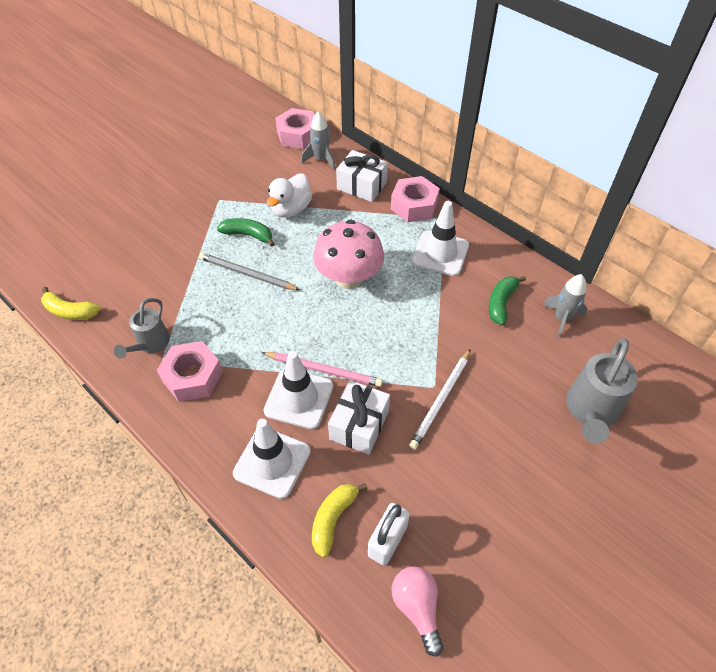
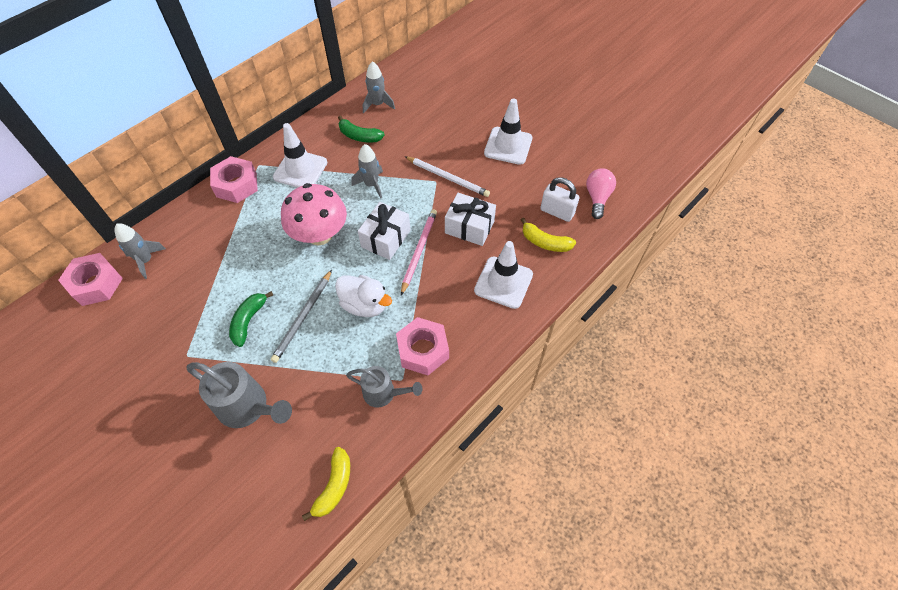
camera: 90 degrees left, 5 degrees up
(291, 209) = (218, 284): white duck -> white duck (365, 305)
(299, 398) = (446, 267): white traffic cone -> white traffic cone (508, 146)
(362, 186) = (198, 225): white gift -> white gift (385, 238)
(417, 607) = (597, 198): pink light bulb -> pink light bulb turned 120 degrees clockwise
(423, 319) = (371, 185): none -> grey rocket
(590, 411) = (456, 101): grey watering can -> grey watering can (248, 407)

